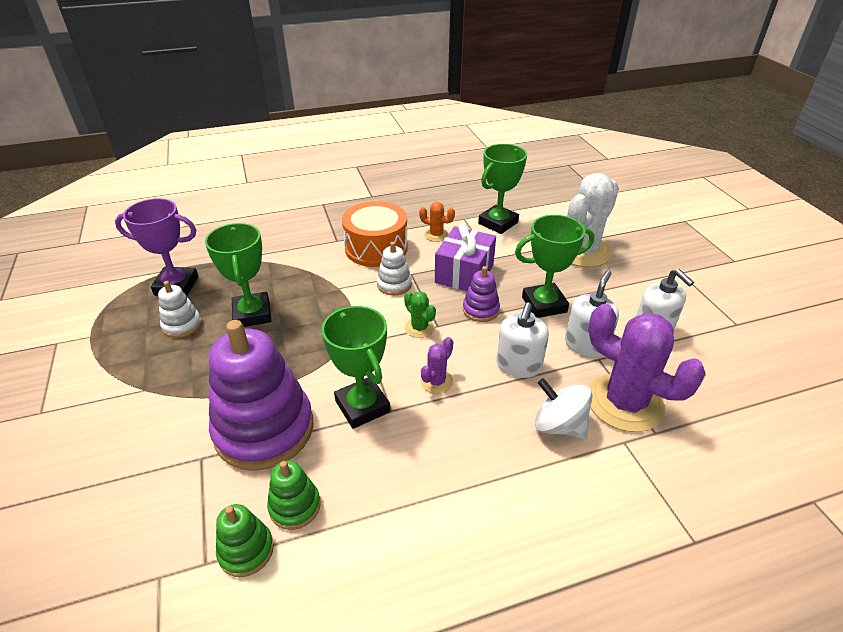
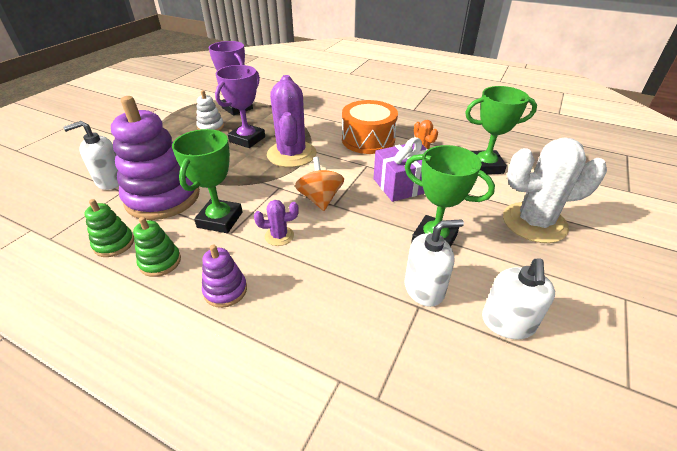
camera: 45 degrees right, 0 degrees up
(246, 550) = (68, 246): green stacking toy -> green stacking toy (160, 262)
(252, 314) = (247, 139): green trophy -> purple trophy
(394, 284) = (345, 166): white stacking toy -> none
(419, 328) = (320, 199): green cactus -> orange spinning top
(480, 310) = (378, 213): purple stacking toy -> purple stacking toy (225, 290)
(518, 365) = (347, 265): white soap dispenser -> white soap dispenser (111, 181)
(559, 425) = (310, 325): white spinning top -> none
(624, 403) = (387, 354): purple cactus -> purple cactus (291, 154)

